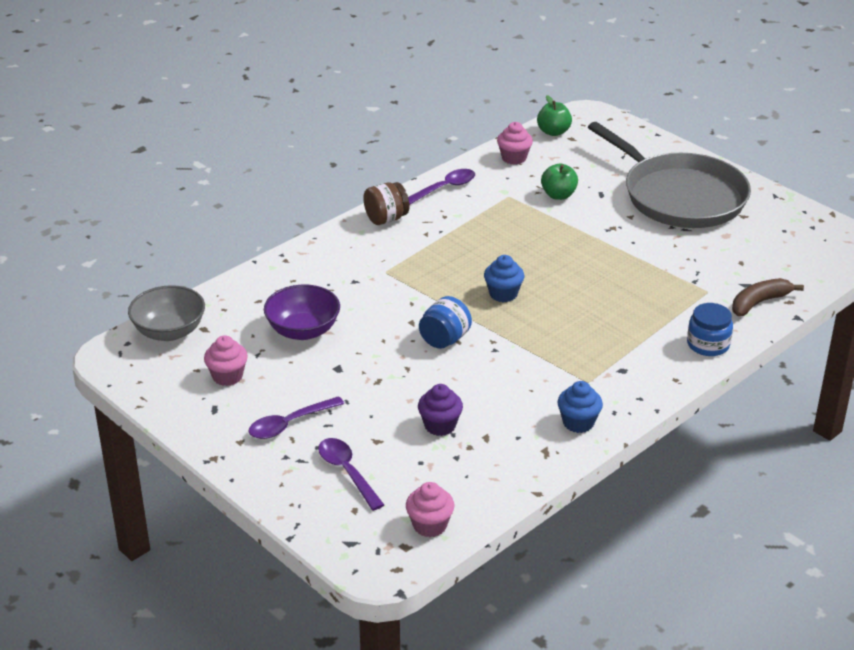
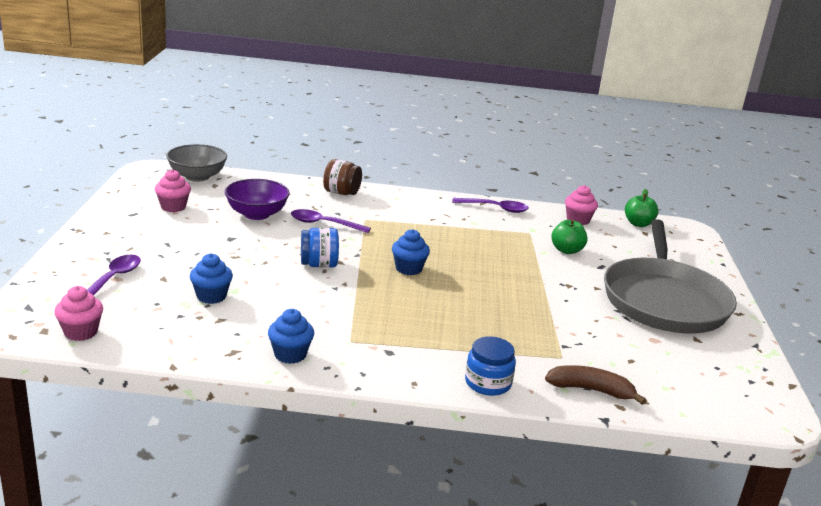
camera: 45 degrees right, 10 degrees down
(289, 424) = (145, 242): purple spoon -> purple spoon (324, 224)
(386, 219) = (425, 201): brown jar -> brown jar (341, 193)
(440, 425) = (211, 296): purple cupcake -> blue cupcake

